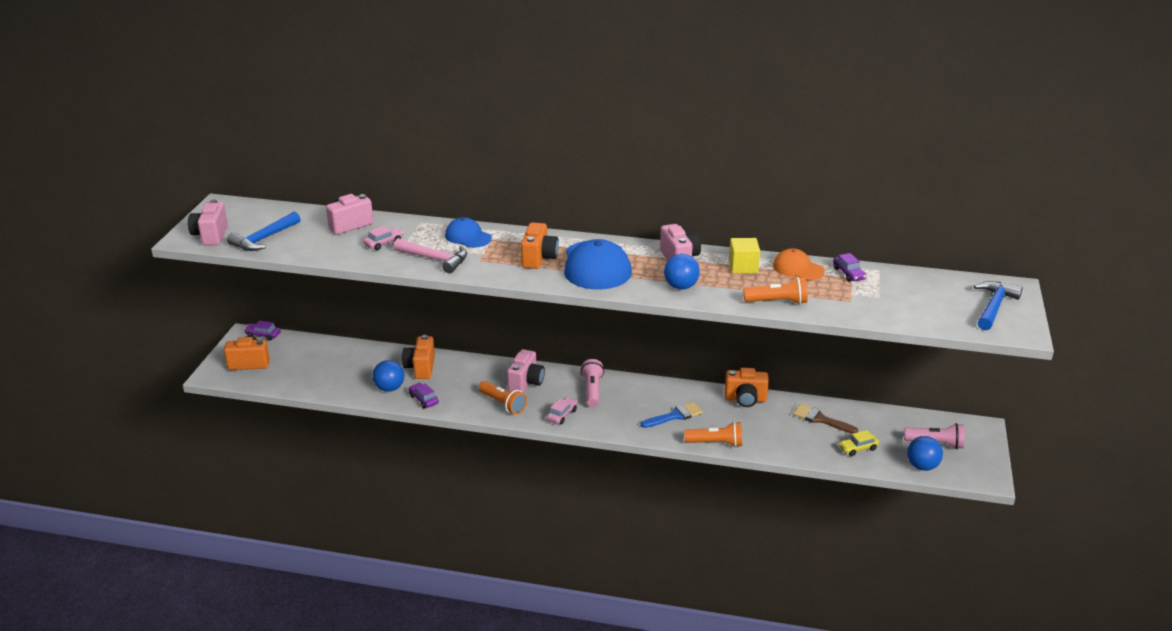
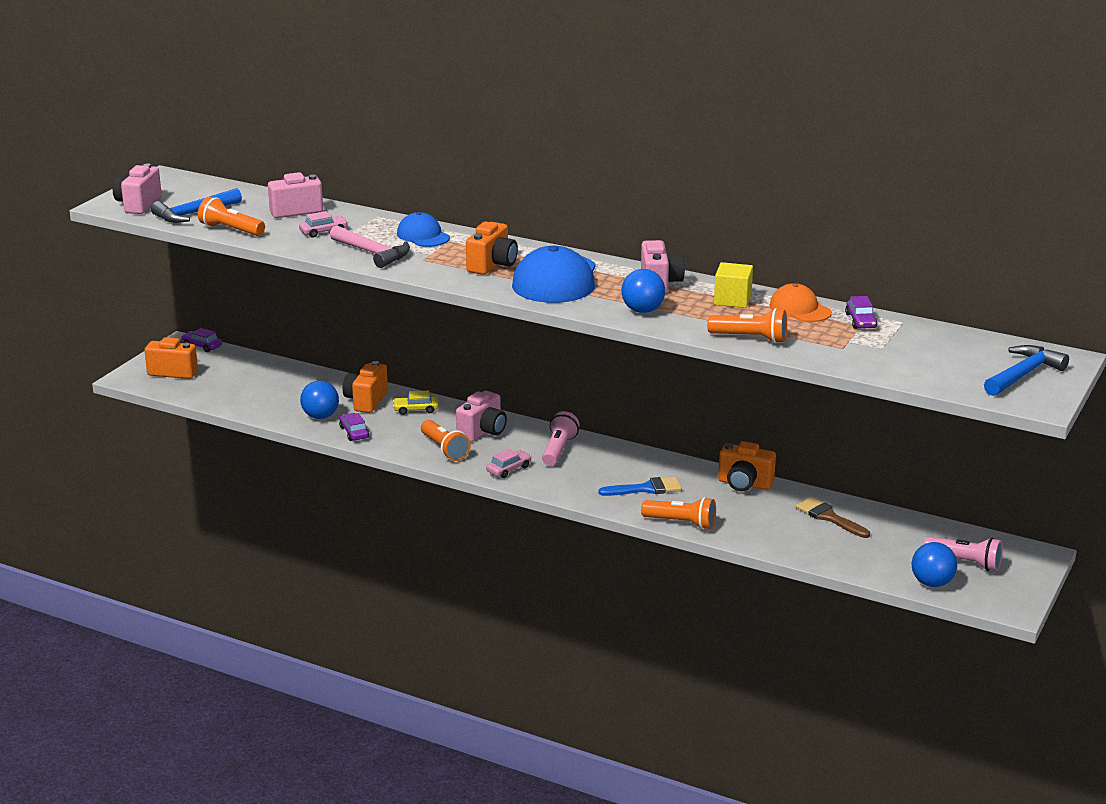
camera: 15 degrees right, 5 degrees down
(304, 251) = (231, 230): none -> orange flashlight
(858, 448) = (859, 553): yellow car -> yellow car (416, 409)

